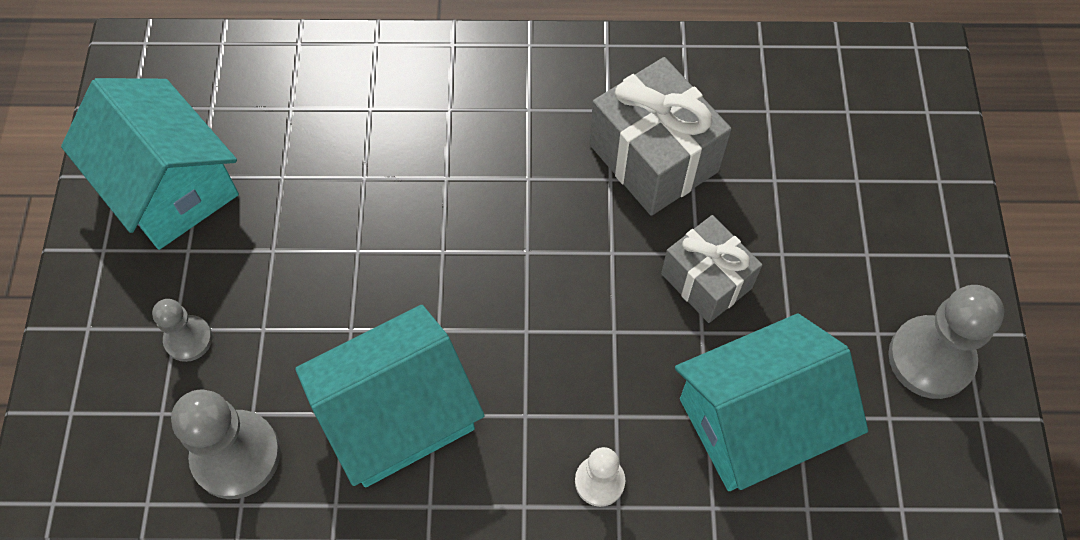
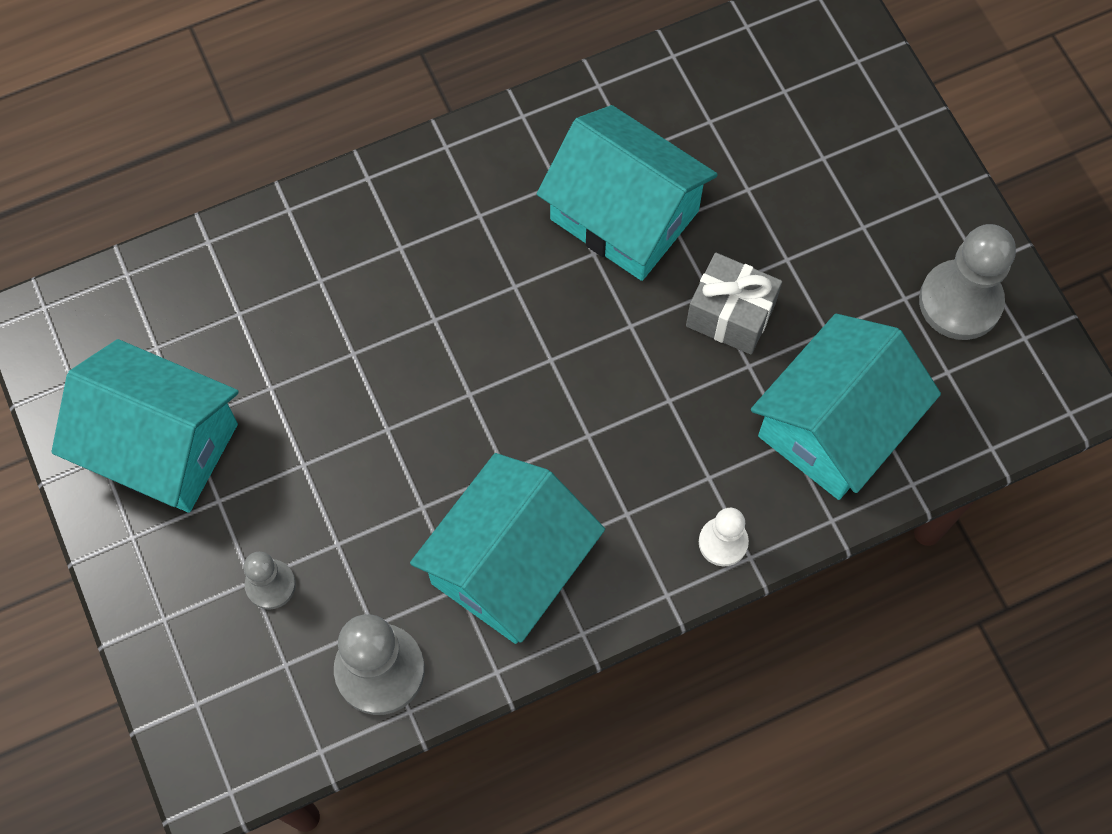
camera: 25 degrees left, 5 degrees up
(653, 158) = (624, 215): grey gift -> turquoise house

